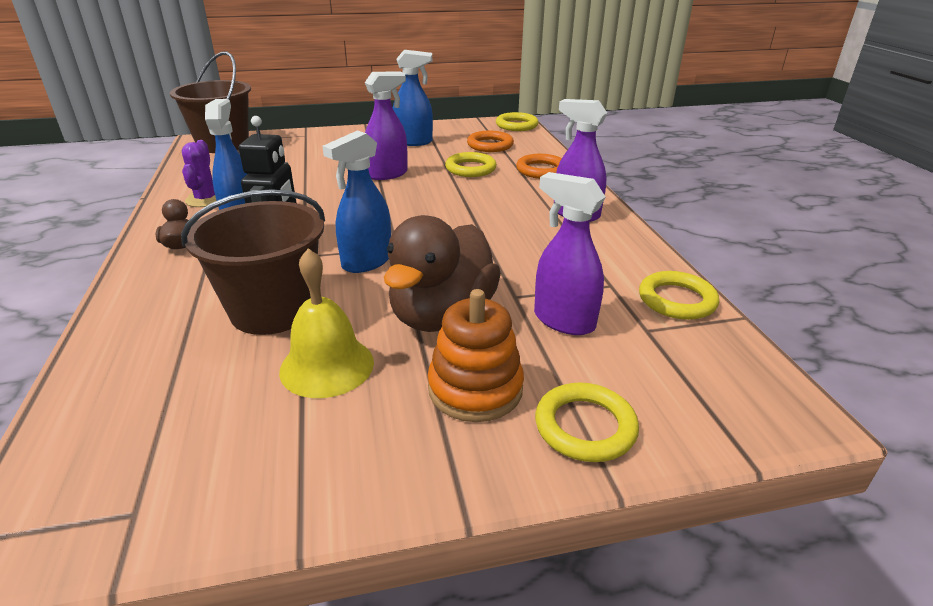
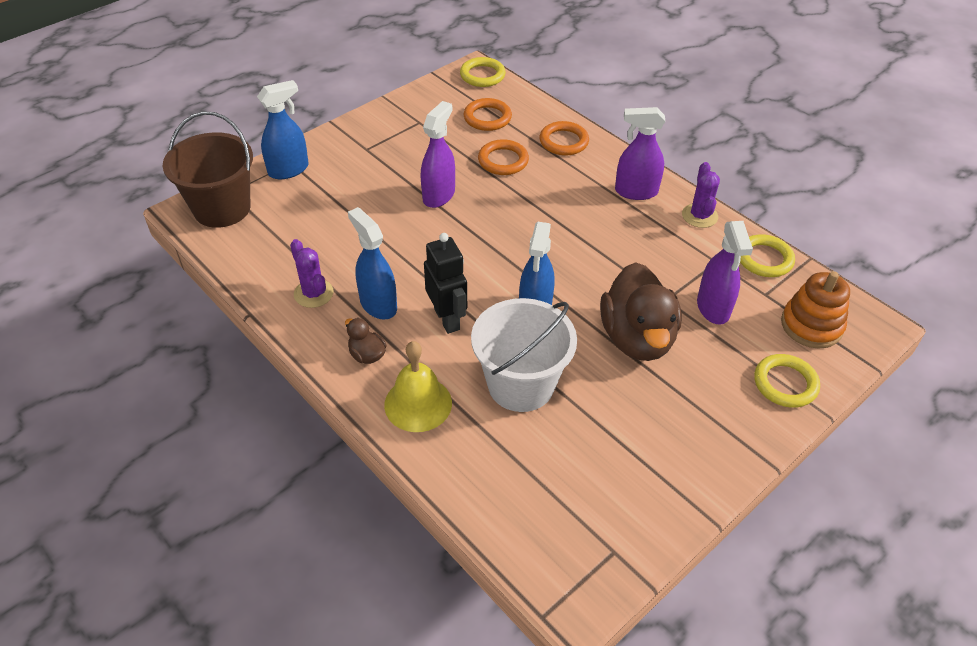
camera: 30 degrees left, 15 degrees up
(273, 310) = (521, 384): brown bucket -> white bucket
(327, 366) = (608, 412): yellow bell -> yellow bell (418, 404)
(413, 142) = (412, 137): blue spray bottle -> blue spray bottle (289, 170)
(470, 169) = (503, 161): yellow ring -> orange ring
(475, 389) = (709, 386): orange stacking toy -> orange stacking toy (811, 325)
(563, 321) = (713, 308): purple spray bottle -> purple spray bottle turned 105 degrees counterclockwise
(629, 246) = (699, 216): none -> purple cactus

